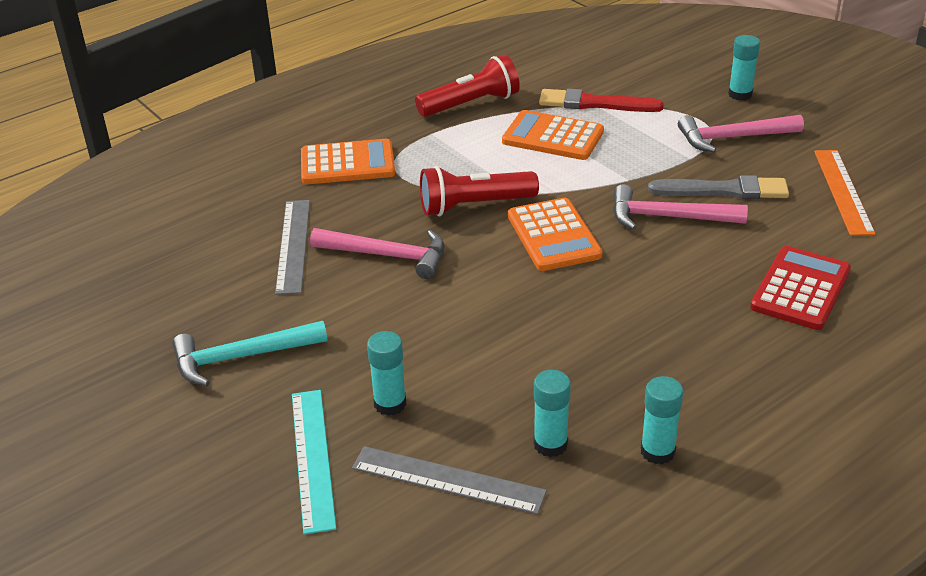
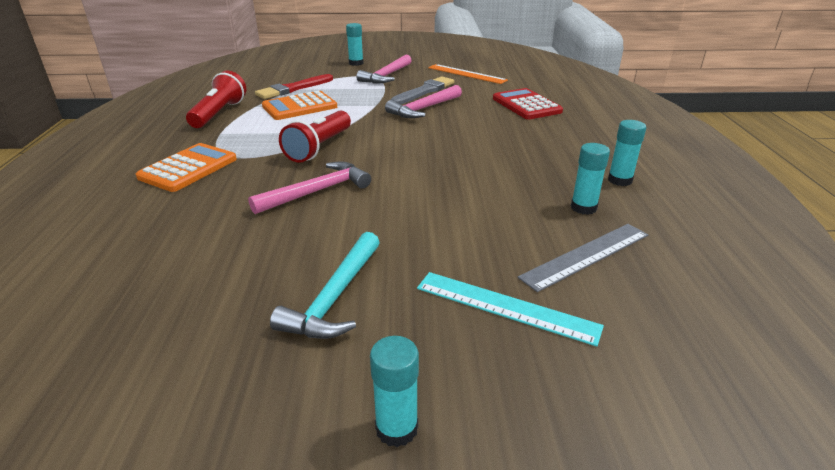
camera: 55 degrees left, 5 degrees down
(293, 245) = (237, 222): grey ruler -> none
(390, 404) = (480, 249): turquoise glue stick -> turquoise glue stick (396, 428)
(554, 236) = (389, 138): orange calculator -> none

